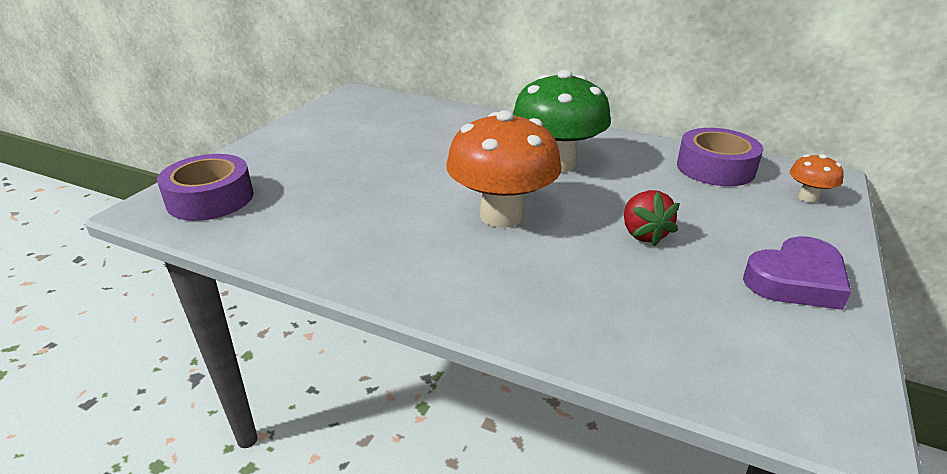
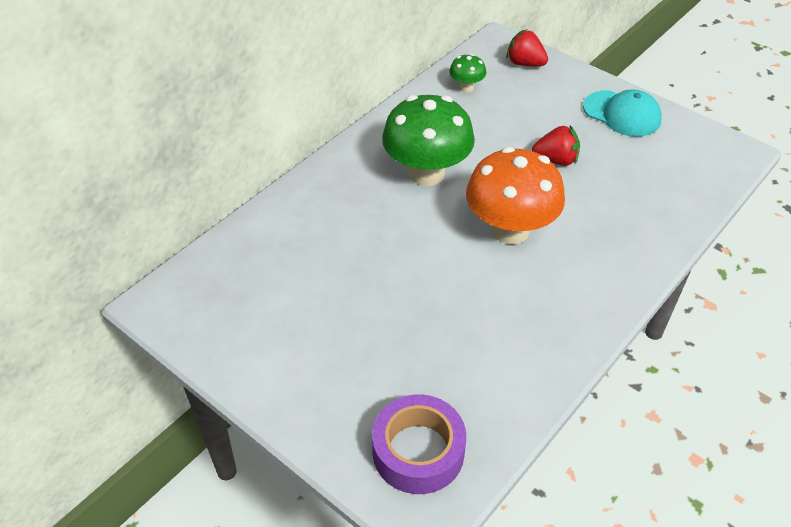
camera: 75 degrees left, 15 degrees up
(715, 168) = (466, 87): purple tape -> green mushroom
(796, 280) = (622, 114): purple heart -> turquoise cap
(808, 197) = (525, 63): orange mushroom -> red strawberry

